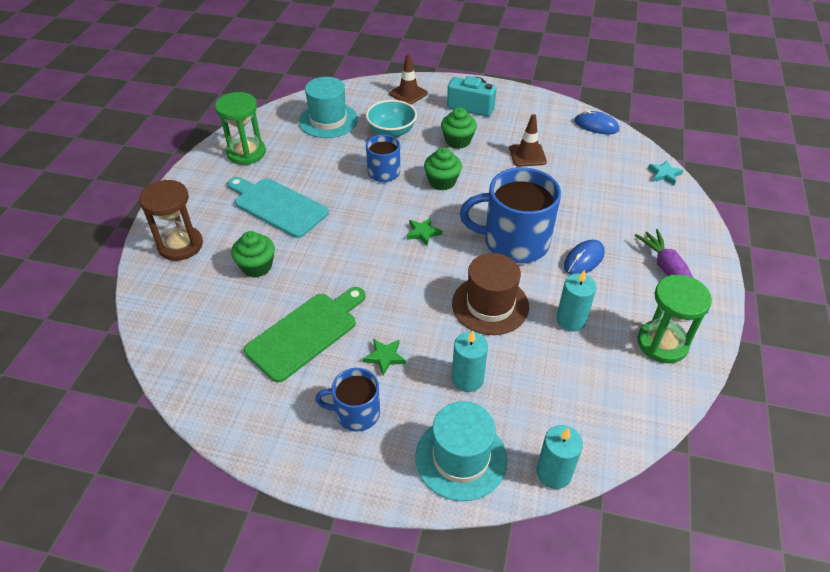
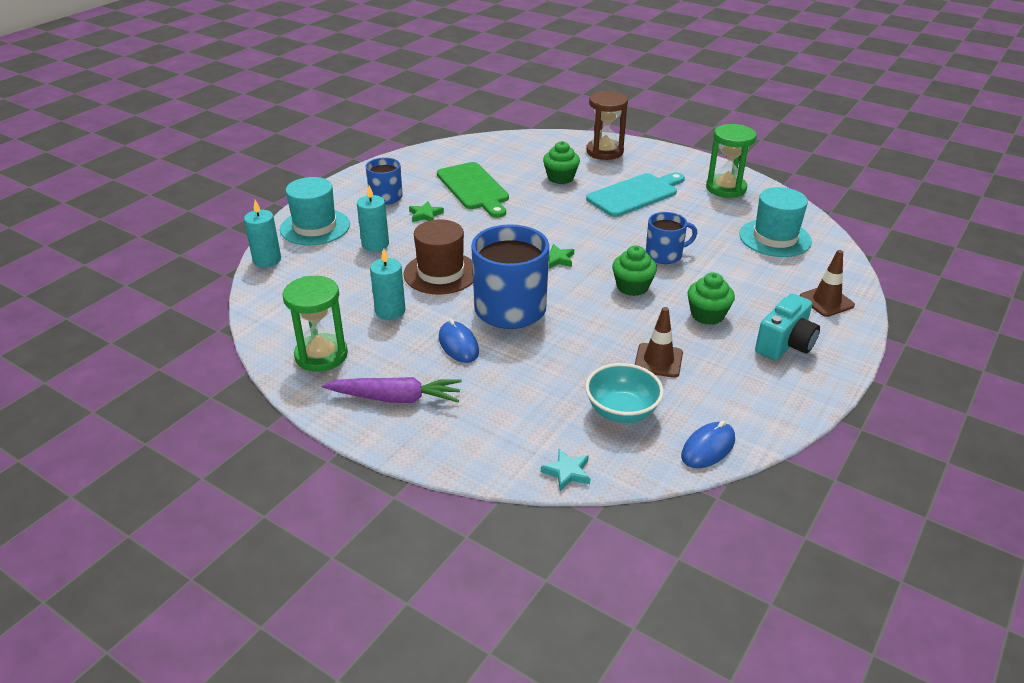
camera: 110 degrees right, 10 degrees down
(391, 132) = (741, 273): turquoise bowl -> turquoise bowl (621, 411)

